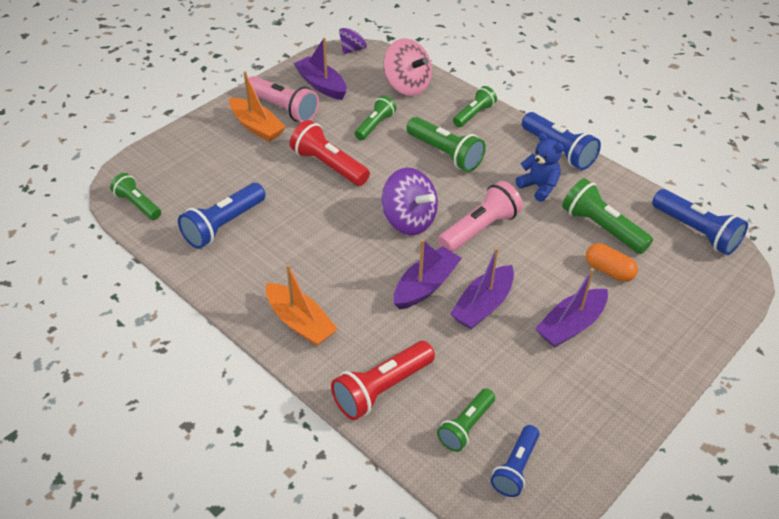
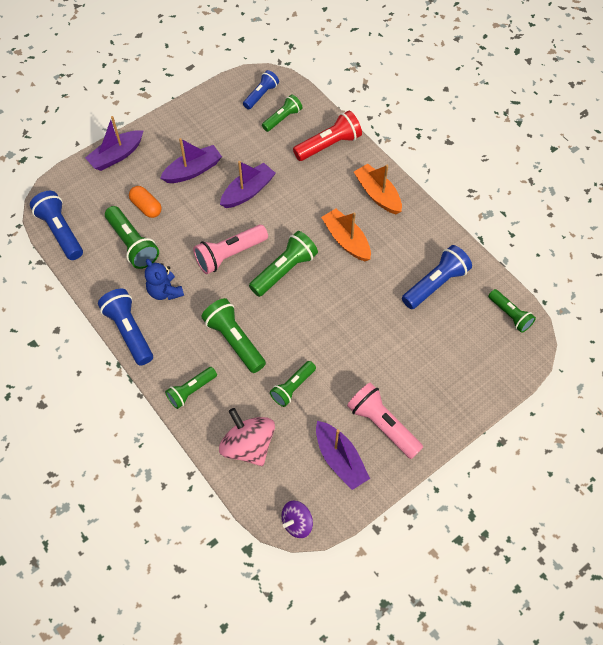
camera: 170 degrees left, 15 degrees up
(256, 127) = (410, 400): orange boat -> orange boat (346, 240)
(328, 166) = (343, 339): red flashlight -> none
(408, 220) = (284, 270): purple spinning top -> green flashlight
(425, 286) = (284, 211): purple boat -> purple boat (116, 156)

